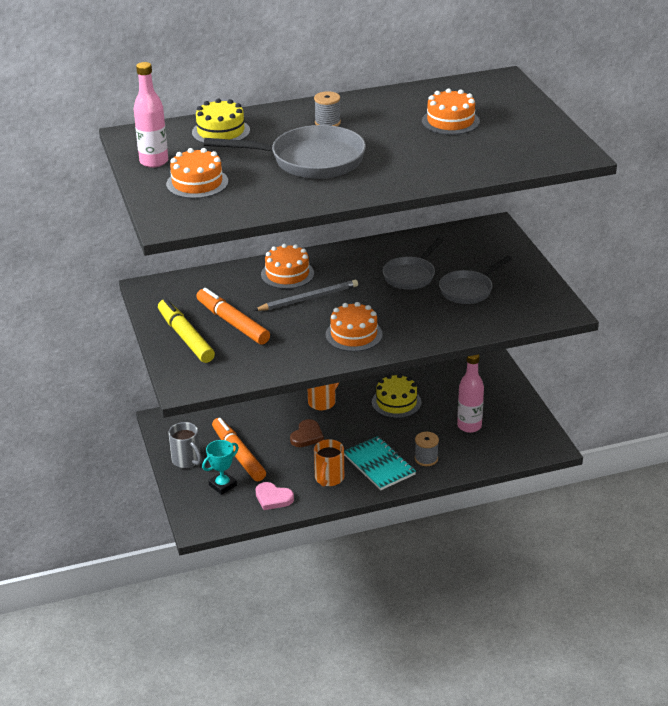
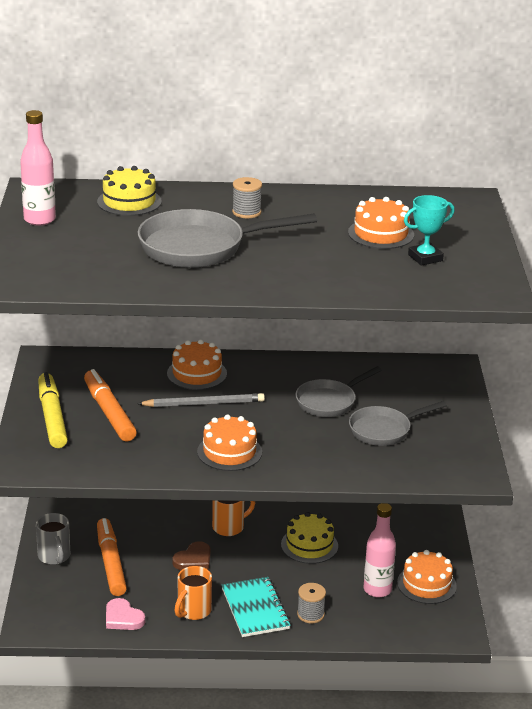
camera: 15 degrees right, 5 degrees down
(197, 183) = (67, 249): orange cake -> orange cake (426, 584)
(223, 485) = (77, 591): turquoise trophy -> turquoise trophy (425, 258)
(310, 161) = (200, 247): grey pan -> grey pan turned 150 degrees clockwise

